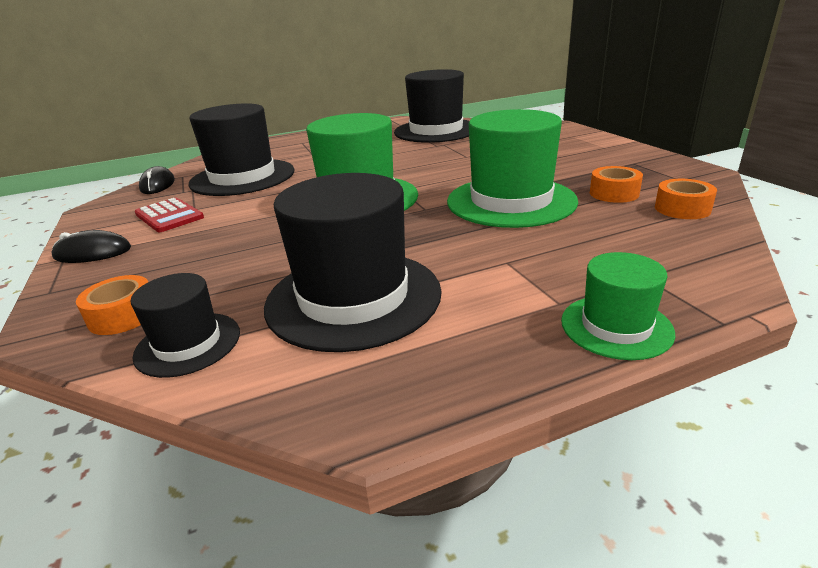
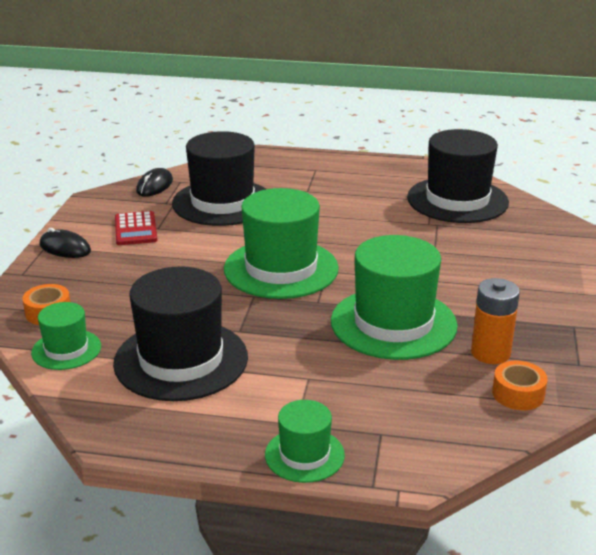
camera: 30 degrees right, 0 degrees up
(188, 344) = (66, 349): black hat -> green hat
(614, 193) = (490, 353): orange tape -> orange battery

